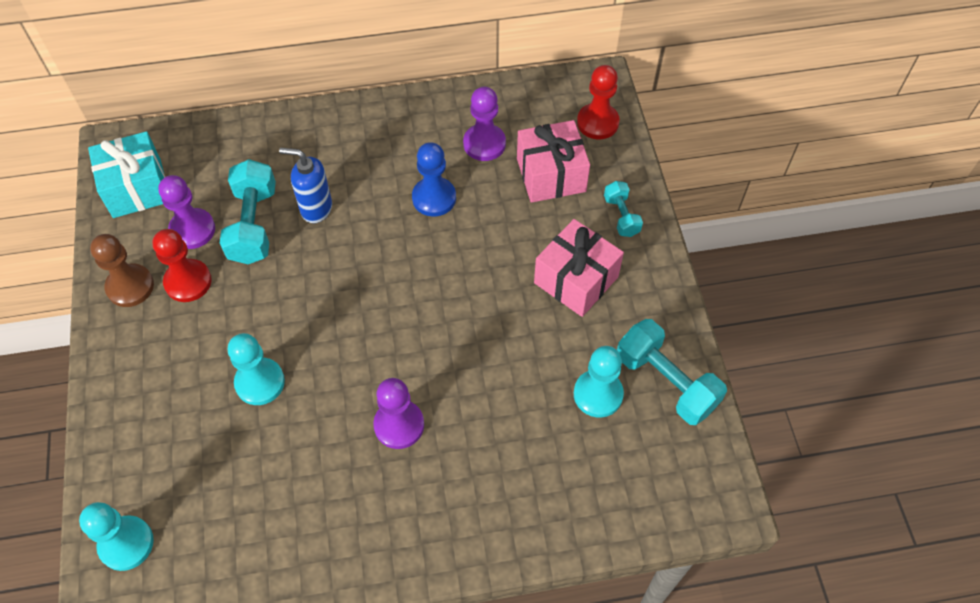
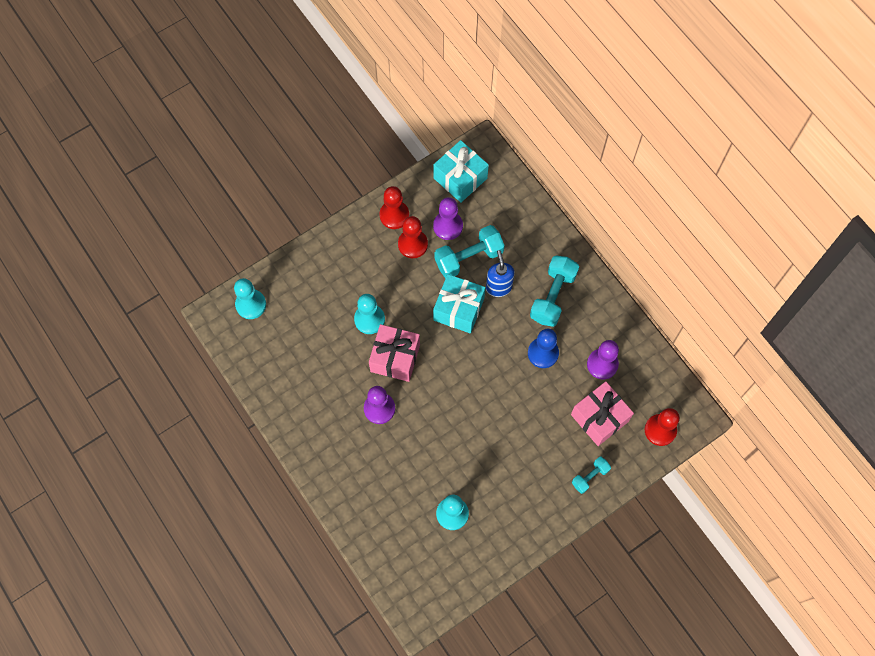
camera: 65 degrees right, 10 degrees up
(130, 286) = (394, 215): brown pawn -> red pawn
(316, 266) = (458, 309): none -> turquoise gift
(576, 280) = (526, 468): pink gift -> pink gift (395, 358)
(666, 382) = (480, 551): turquoise dumbbell -> turquoise dumbbell (553, 296)

